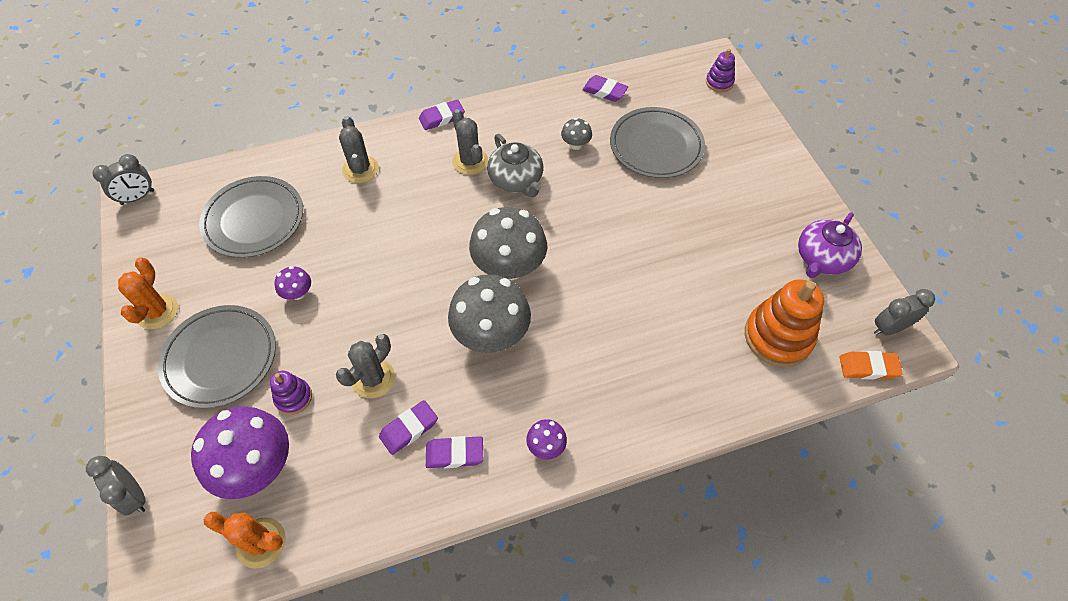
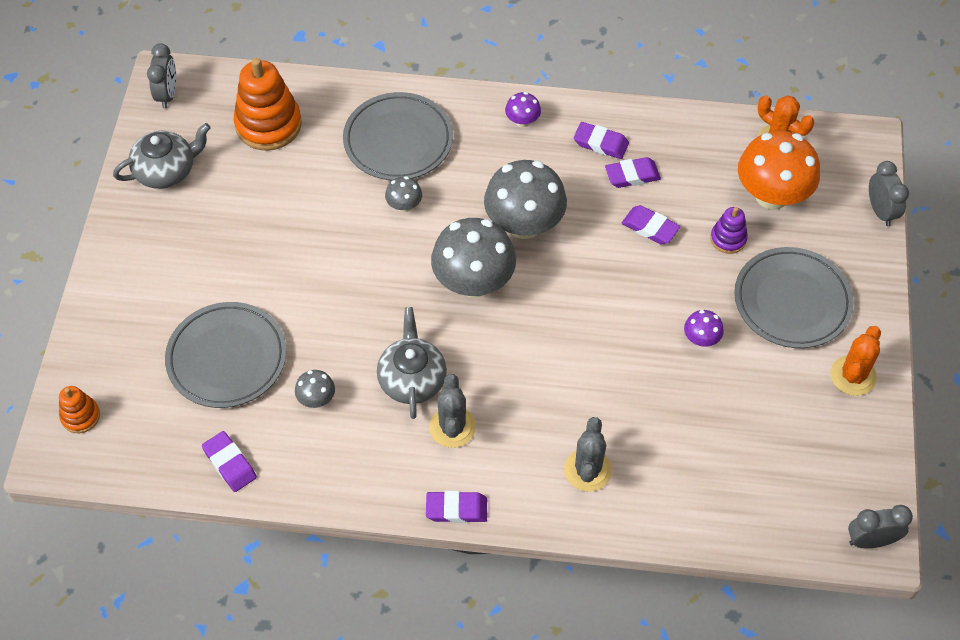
camera: 155 degrees left, 0 degrees up
(254, 220) = (732, 449): grey plate -> grey plate (398, 140)
(257, 467) = (771, 195): purple mushroom -> orange mushroom
(373, 378) = (650, 228): grey cactus -> purple eraser
(605, 309) = (404, 205): none -> grey mushroom
(719, 82) = (80, 416): purple stacking toy -> orange stacking toy
(822, 258) = (166, 171): purple teapot -> grey teapot
(868, 367) = (216, 75): orange eraser -> none
(889, 328) = (167, 94): grey clock -> grey clock turned 90 degrees counterclockwise

